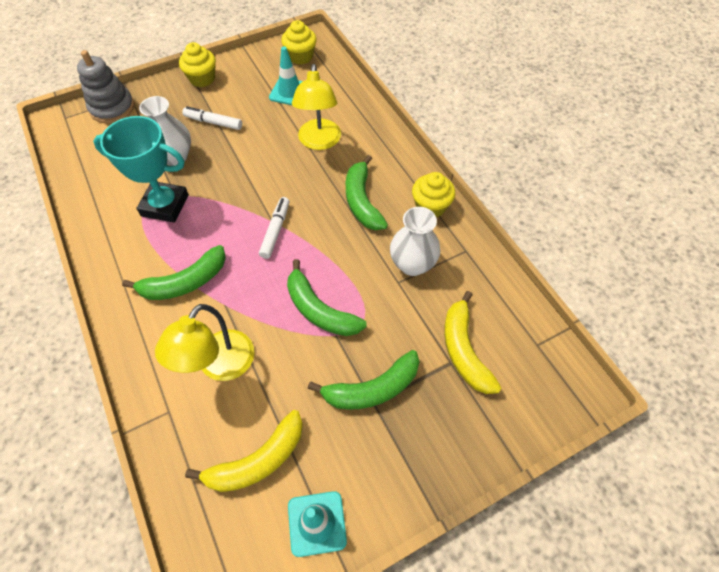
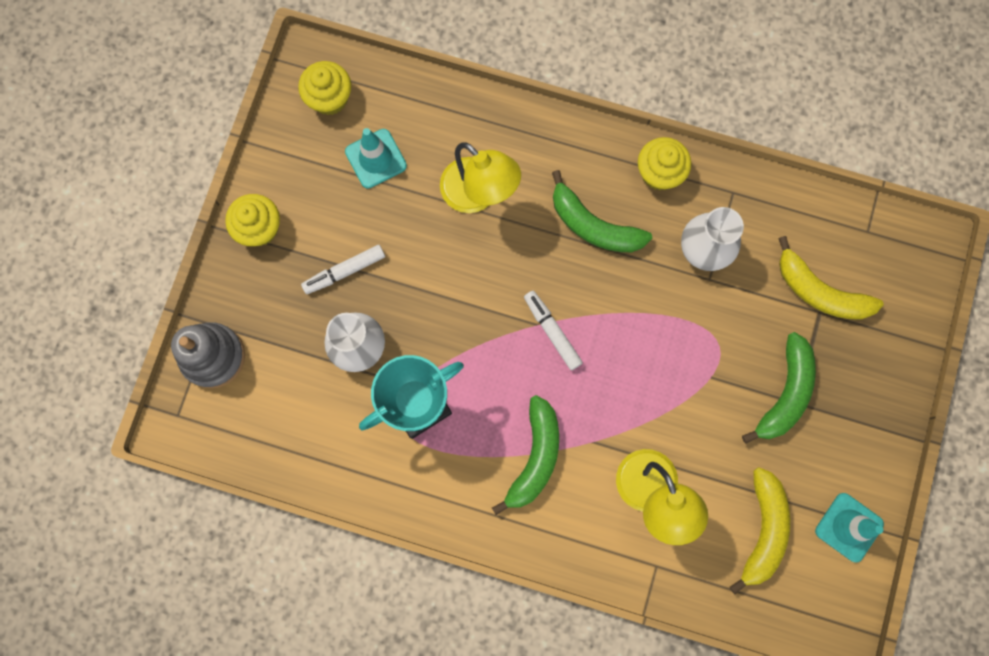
camera: 45 degrees left, 20 degrees up
(319, 310) = (674, 368): green banana -> none

